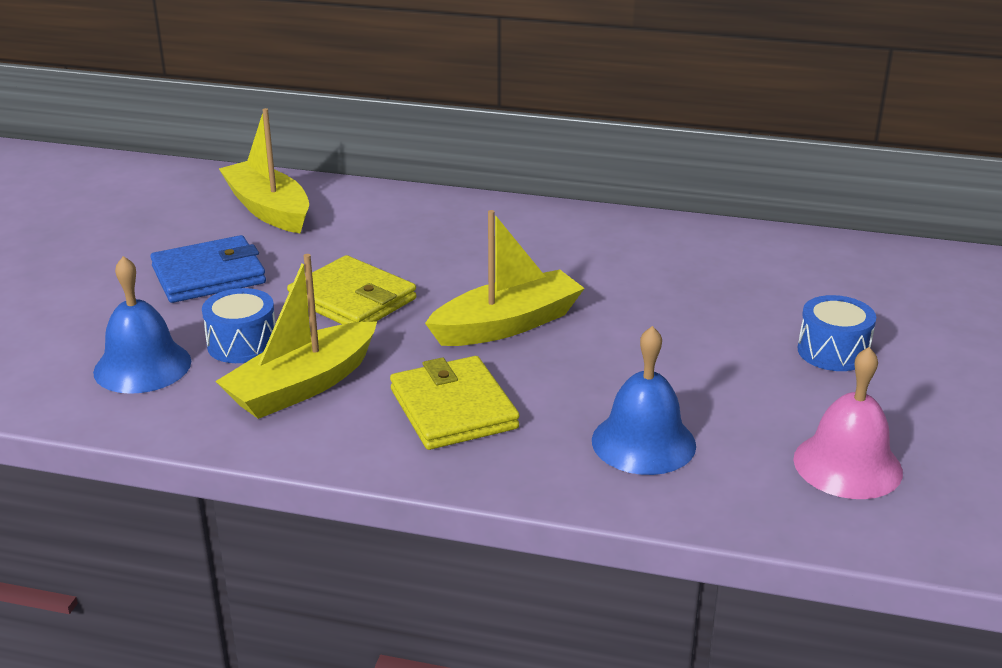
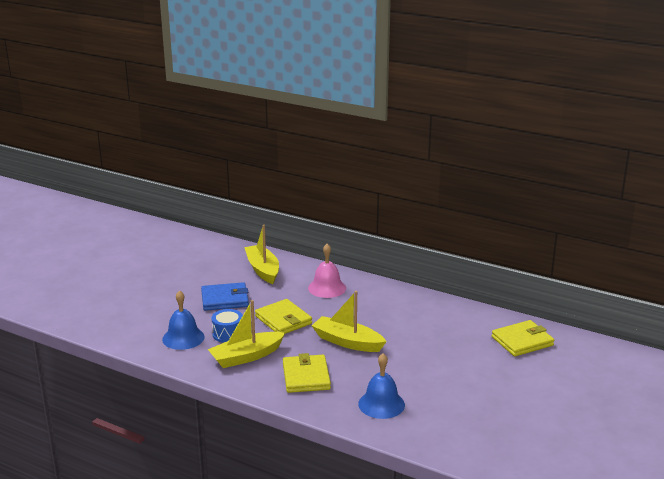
camera: 15 degrees right, 5 degrees down
(507, 324) = (347, 342): yellow boat -> yellow boat turned 135 degrees counterclockwise
(833, 352) = (492, 377): blue drum -> none
(846, 275) = (522, 341): none -> yellow wallet
(847, 465) = (466, 428): pink bell -> pink bell (327, 288)

